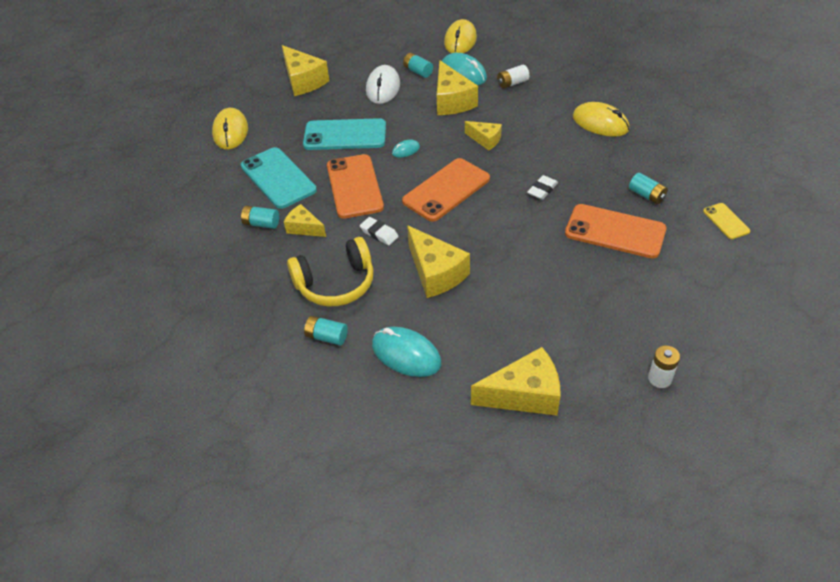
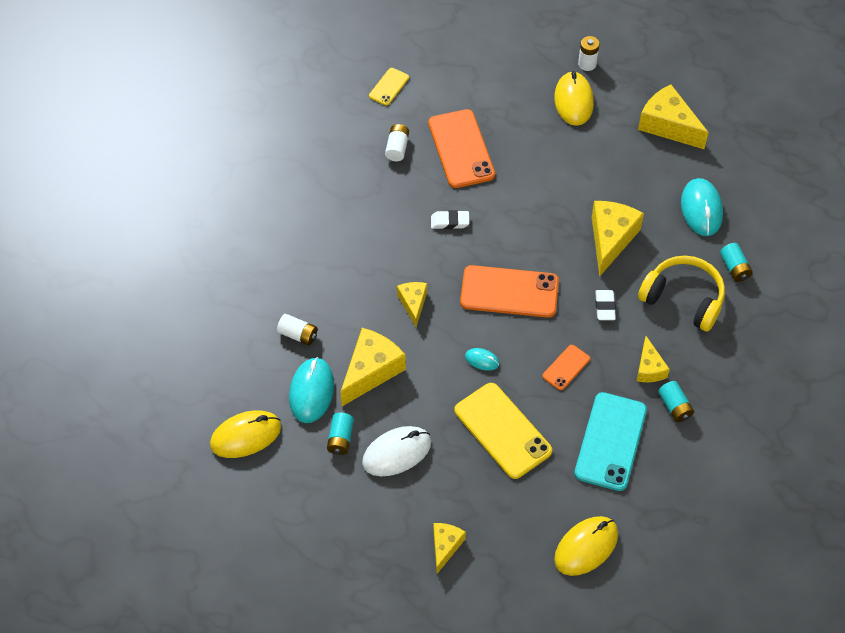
camera: 130 degrees left, 10 degrees up
(303, 81) = (445, 546): yellow cheese -> yellow cheese, size x0.59
(345, 135) = (502, 431): turquoise phone -> yellow phone
(354, 186) = (566, 367): orange phone -> orange phone, size x0.50
(600, 123) = (314, 226): yellow mouse -> yellow mouse (573, 101)
(646, 195) = (397, 148): turquoise battery -> white battery

